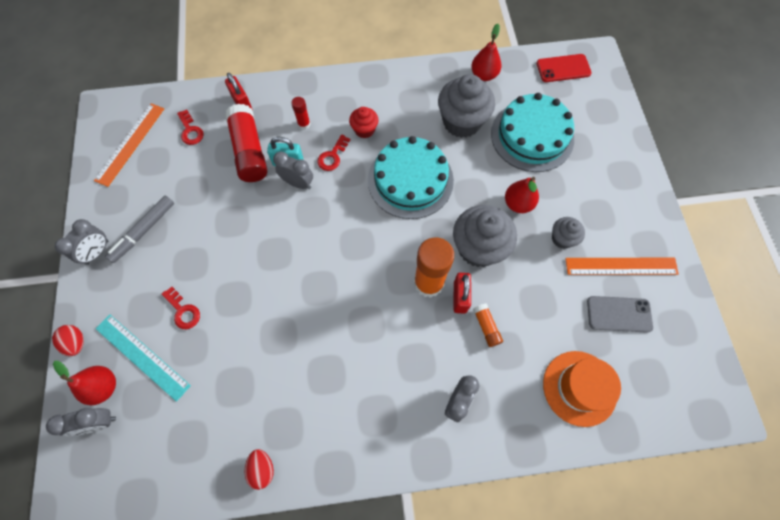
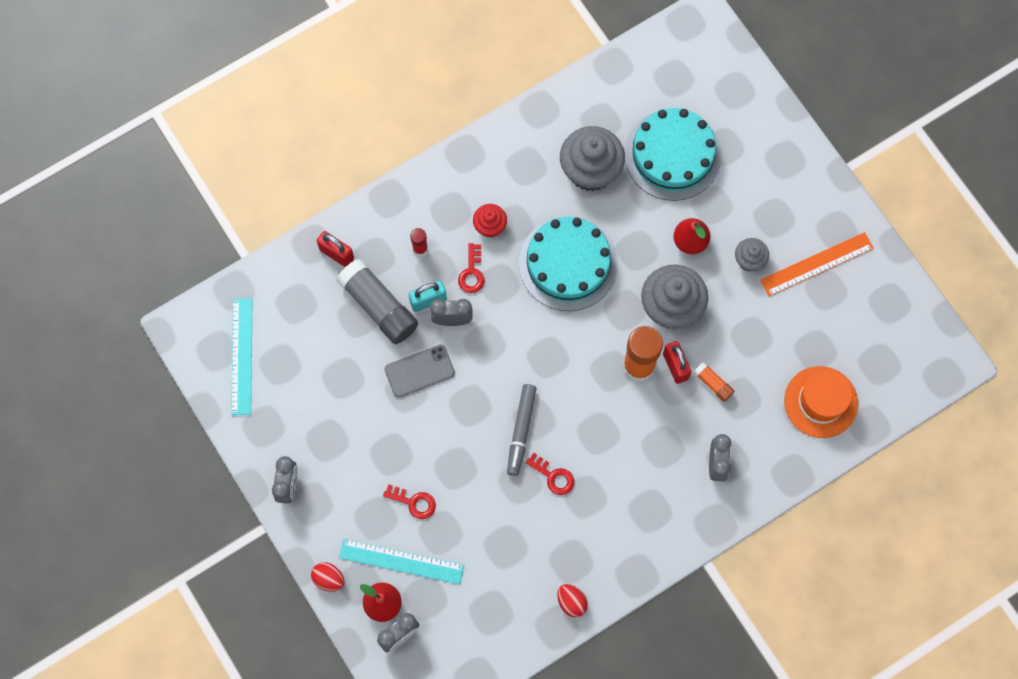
camera: 25 degrees left, 5 degrees up
(130, 144) = (242, 356): orange ruler -> turquoise ruler
(143, 231) = (321, 443): grey marker -> grey marker (521, 431)
(190, 131) = (299, 312): red key -> red key (553, 476)
(249, 151) = (379, 306): red glue stick -> grey glue stick
(484, 75) = (588, 99): red pear -> none
(563, 68) = (672, 52): red phone -> none
(619, 314) = (831, 314): grey phone -> grey phone (419, 371)

